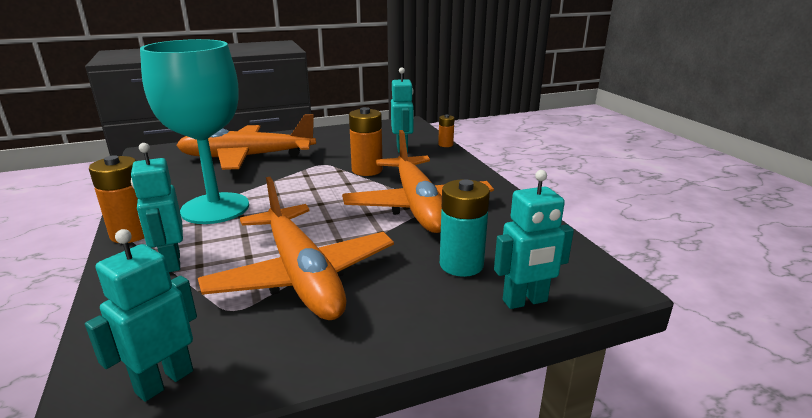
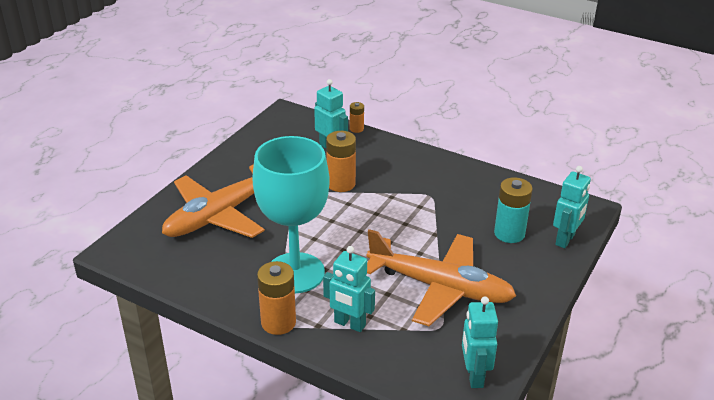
camera: 40 degrees left, 10 degrees up
(417, 205) = (424, 201): orange plane -> none

